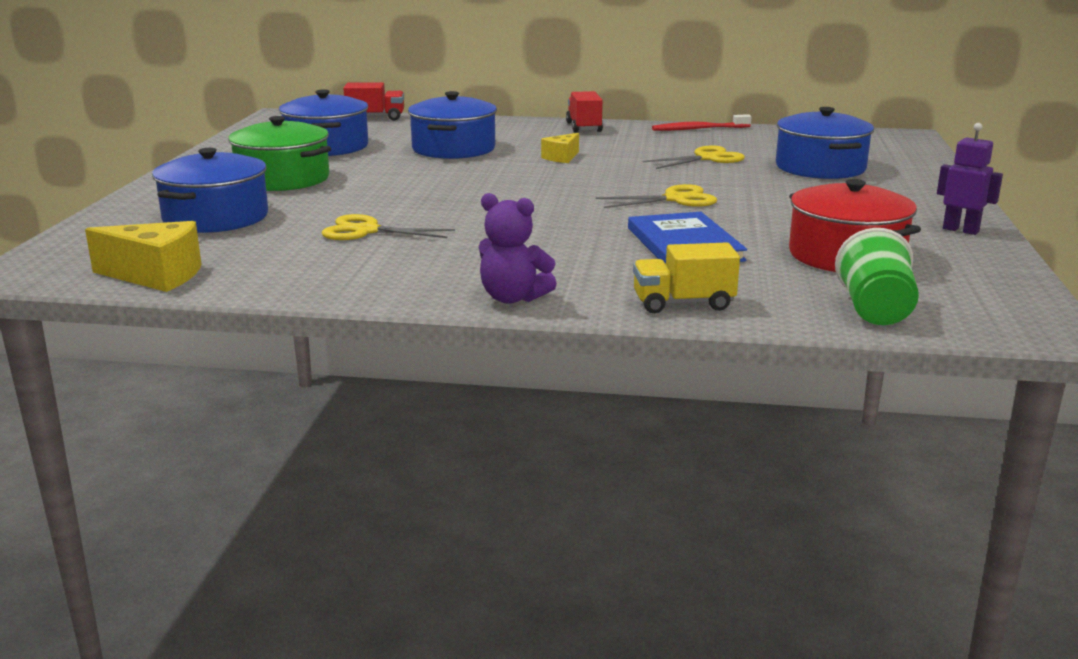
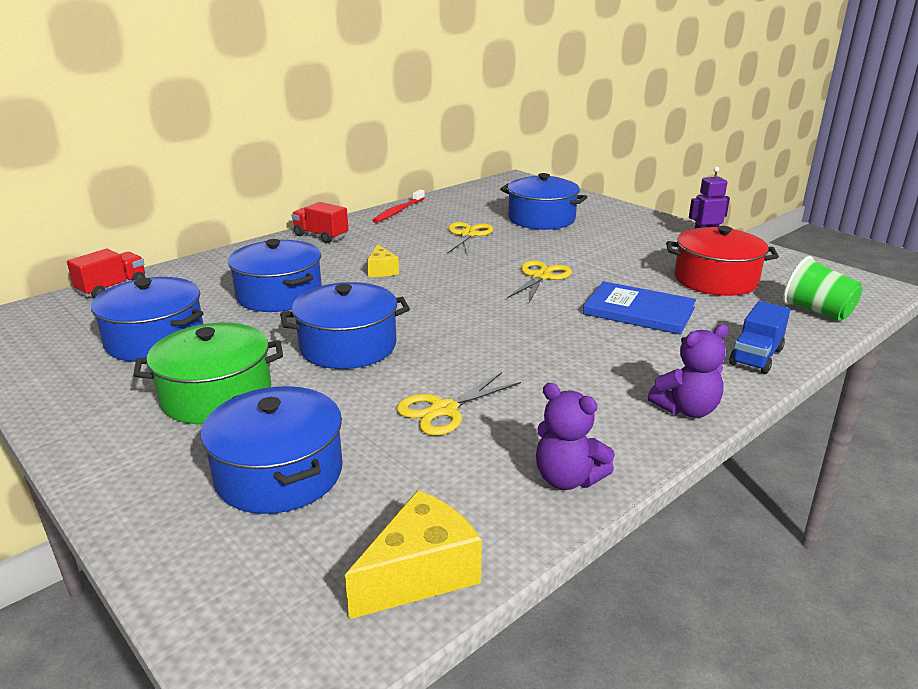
camera: 50 degrees left, 5 degrees up
(328, 285) = (567, 479): none -> purple teddy bear
(411, 185) = (348, 346): none -> blue pot
(683, 304) = (756, 357): yellow truck -> blue truck

